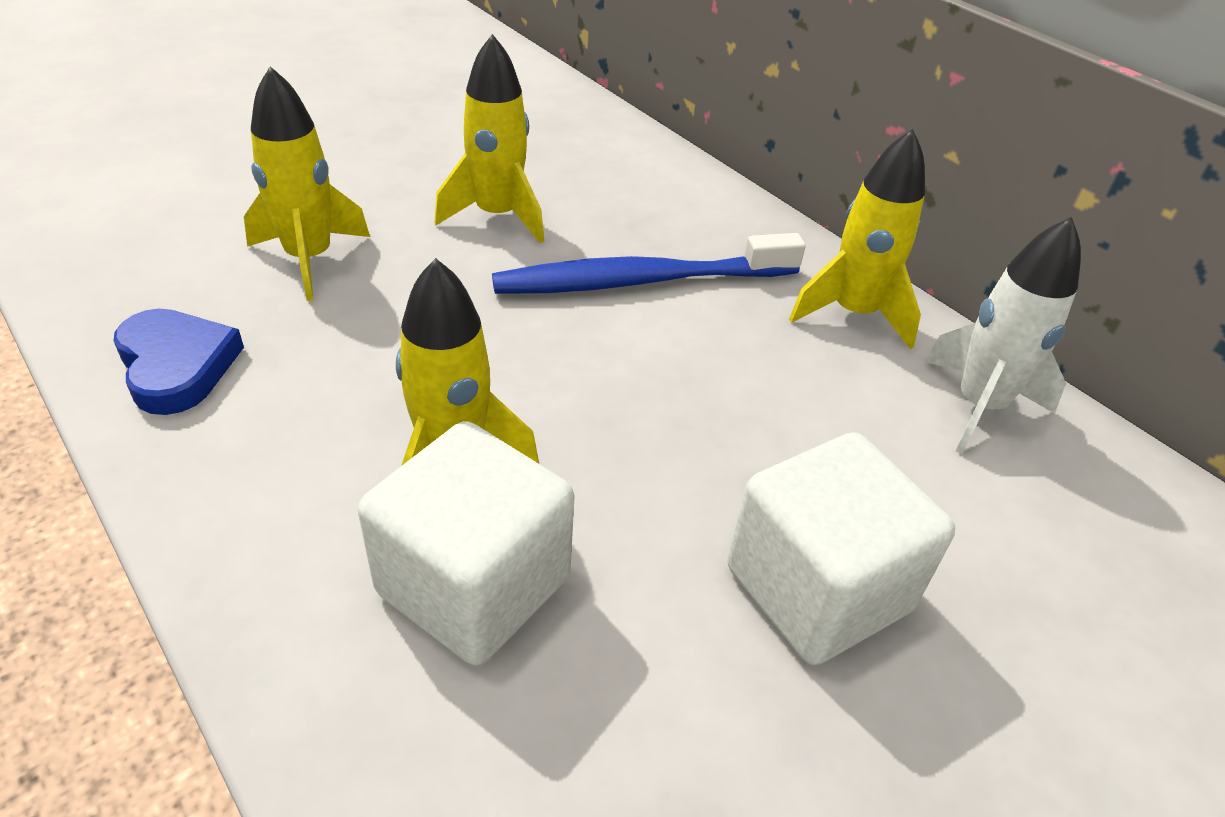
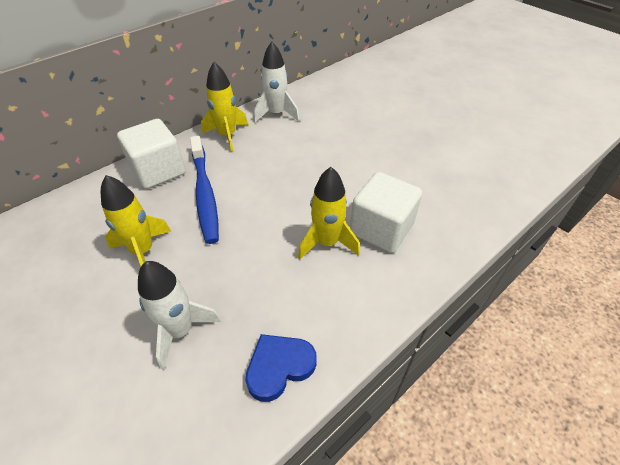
camera: 90 degrees left, 5 degrees up
(309, 259) = (180, 331): yellow rocket -> white rocket
(817, 589) = (360, 153): white cube -> white cube (158, 171)

